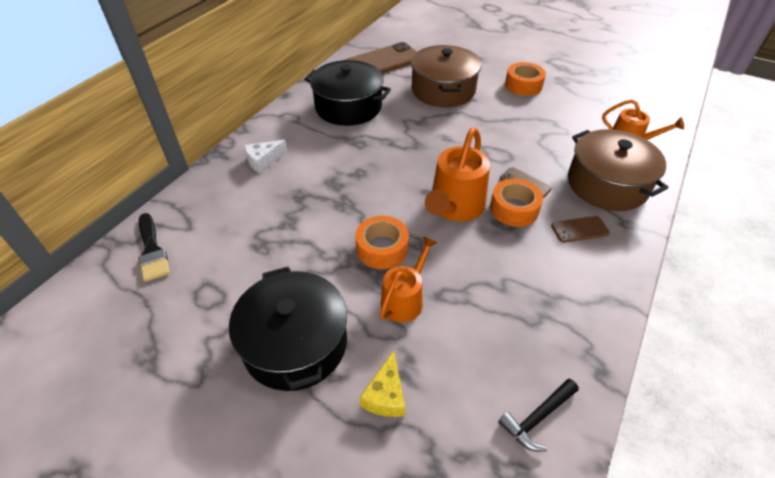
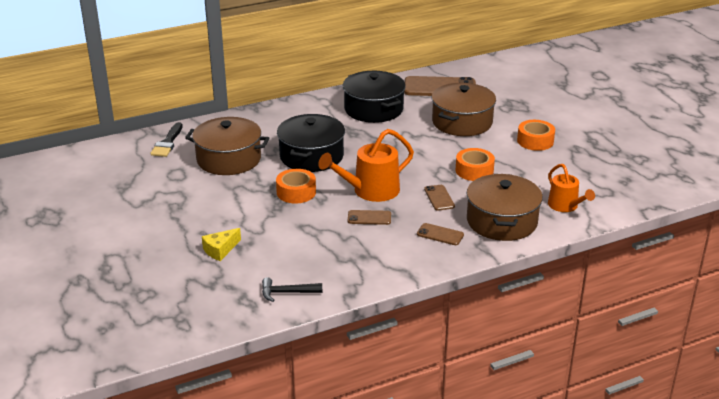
camera: 35 degrees right, 15 degrees down
(256, 239) = (229, 159): none -> brown pot
(263, 161) = (278, 121): white cheese -> none
(295, 344) = (198, 212): black pot -> black pot (311, 156)
(405, 299) = (279, 219): orange watering can -> none
(493, 244) = (369, 218): none -> brown phone
(514, 209) = (410, 207): orange tape -> orange tape (474, 171)

